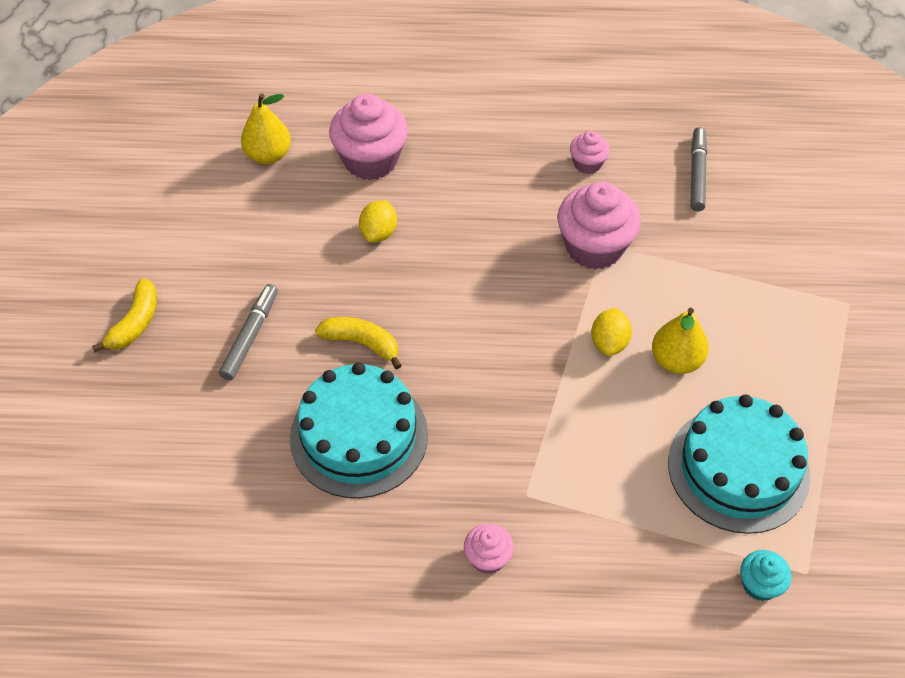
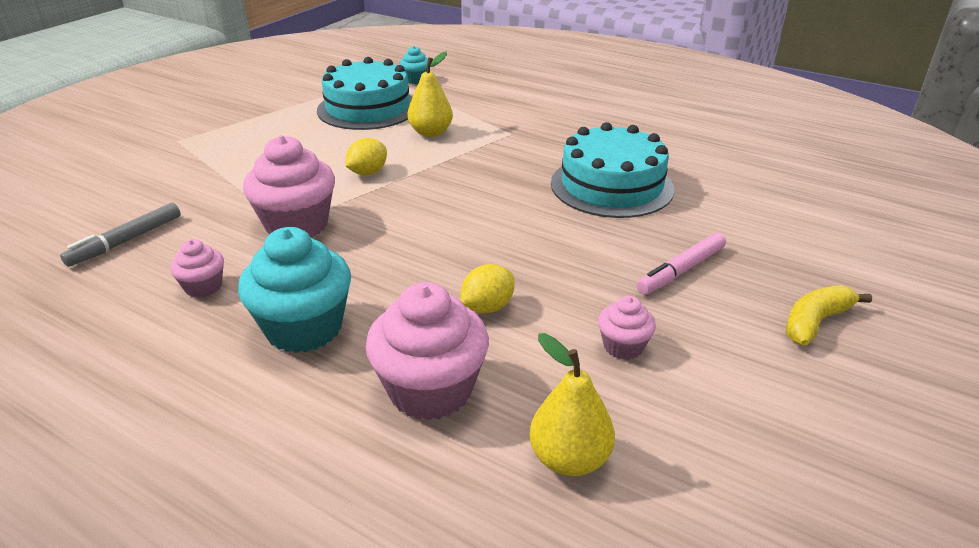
camera: 150 degrees left, 20 degrees down
(250, 336) = (681, 270): grey marker -> pink marker
(361, 343) = (571, 232): yellow banana -> none
(485, 165) = (304, 328): none -> turquoise cupcake
(488, 558) = (560, 121): pink cupcake -> pink cupcake (623, 346)
(676, 360) = (335, 152): yellow pear -> yellow pear (431, 133)

